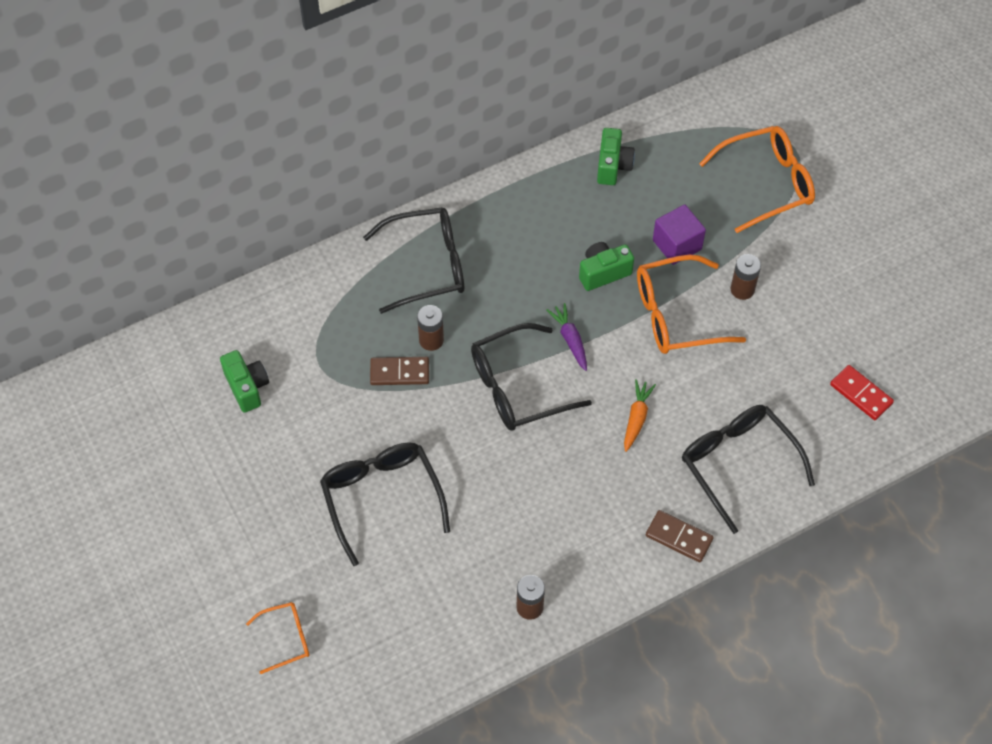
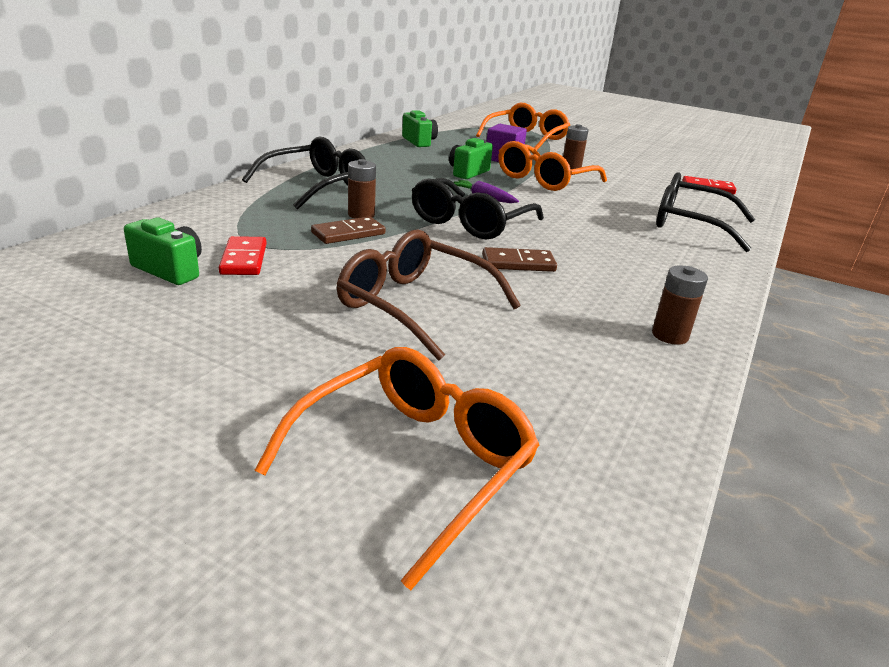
camera: 35 degrees left, 30 degrees down
(286, 638) = (414, 463): orange glasses -> orange glasses, size x1.87
(301, 389) = (244, 259): none -> red domino
(382, 498) = (415, 305): black glasses -> brown glasses
(636, 418) = (586, 219): orange carrot -> none
(679, 537) = (715, 263): brown domino -> brown domino (518, 263)

